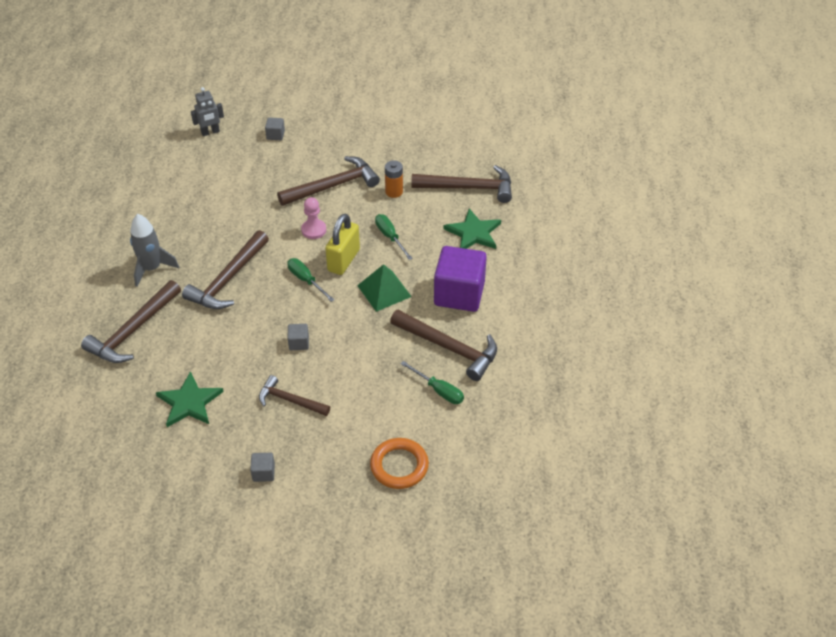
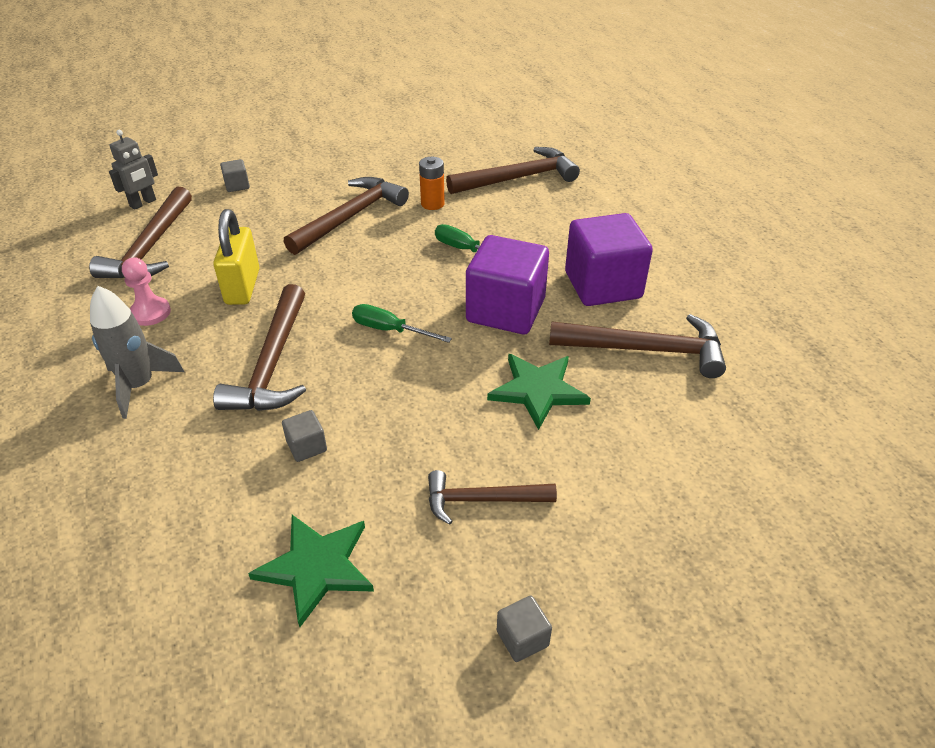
camera: 25 degrees left, 5 degrees down
(133, 331) = (152, 487): brown hammer -> brown hammer (151, 247)
(299, 343) = (437, 413): grey cube -> grey cube (307, 446)
(313, 230) = (358, 270): pink pawn -> pink pawn (150, 313)
(343, 260) = (424, 292): yellow padlock -> yellow padlock (242, 287)
(384, 291) = (505, 310): green pyramid -> purple cube
(399, 466) = (719, 535): orange ring -> none
(439, 390) = (680, 407): green screwdriver -> none
(473, 233) = (563, 218): green star -> green star (538, 390)

